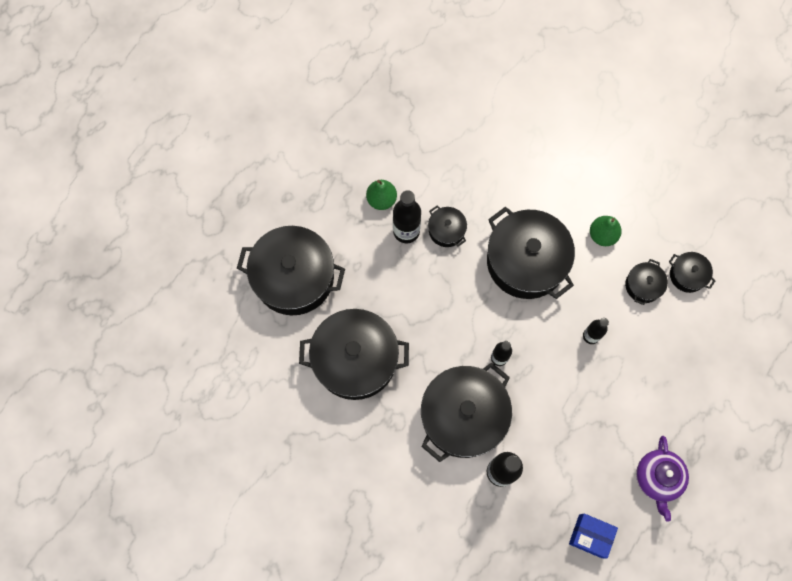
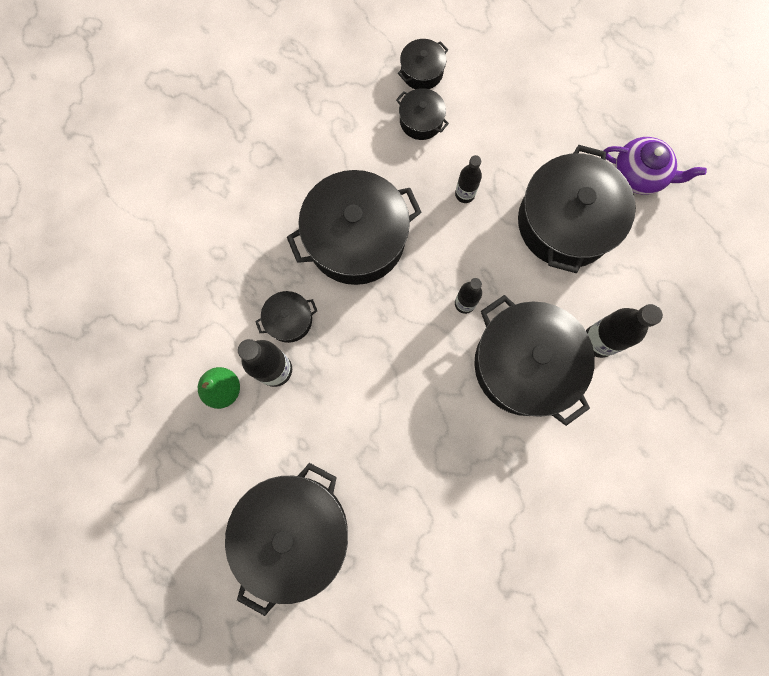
camera: 75 degrees left, 5 degrees up
(355, 359) = (423, 478): black pot -> black pot (565, 223)
(590, 536) = (688, 264): blue box -> none
(602, 235) = (349, 145): green pear -> none

